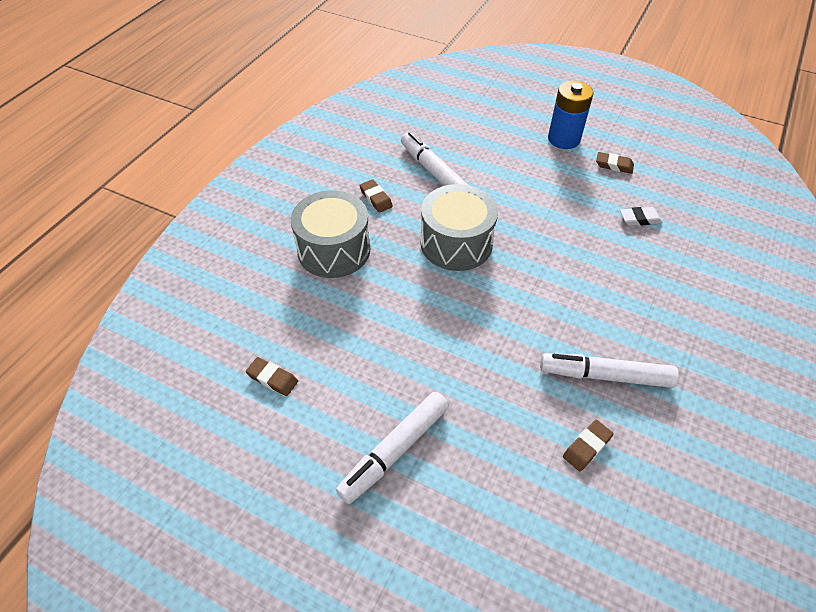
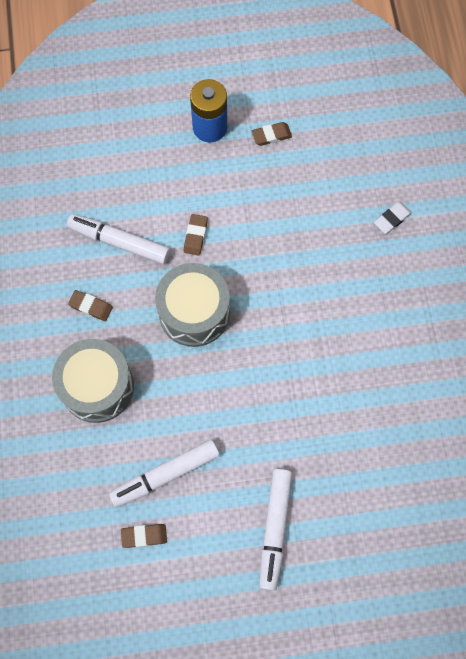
camera: 35 degrees left, 20 degrees up
(587, 447) = (399, 435): brown eraser -> brown eraser (195, 236)
(605, 376) = (380, 367): white marker -> white marker (165, 475)
(639, 219) = (325, 189): white eraser -> white eraser (392, 219)

